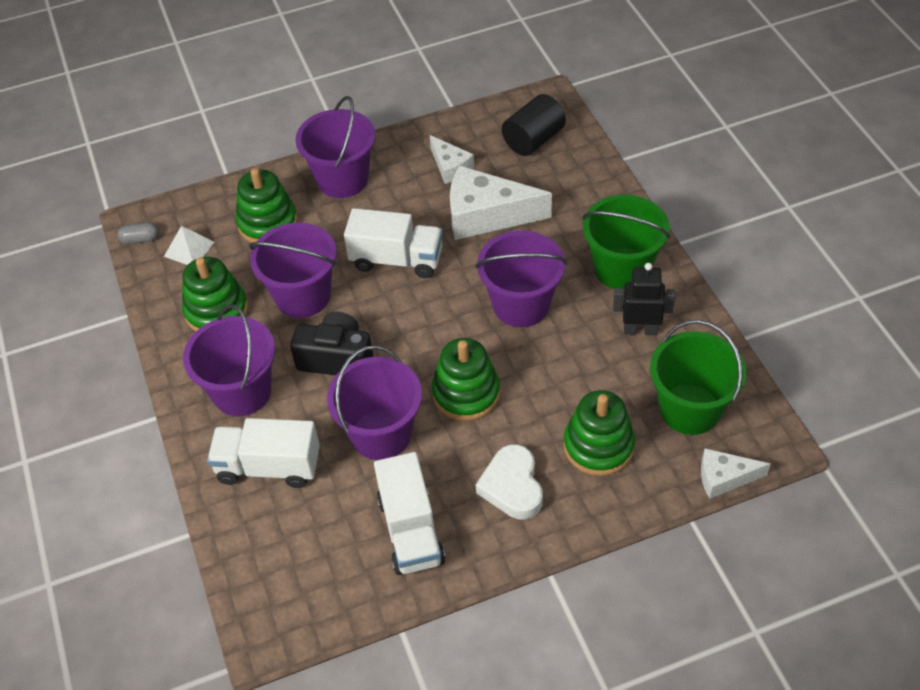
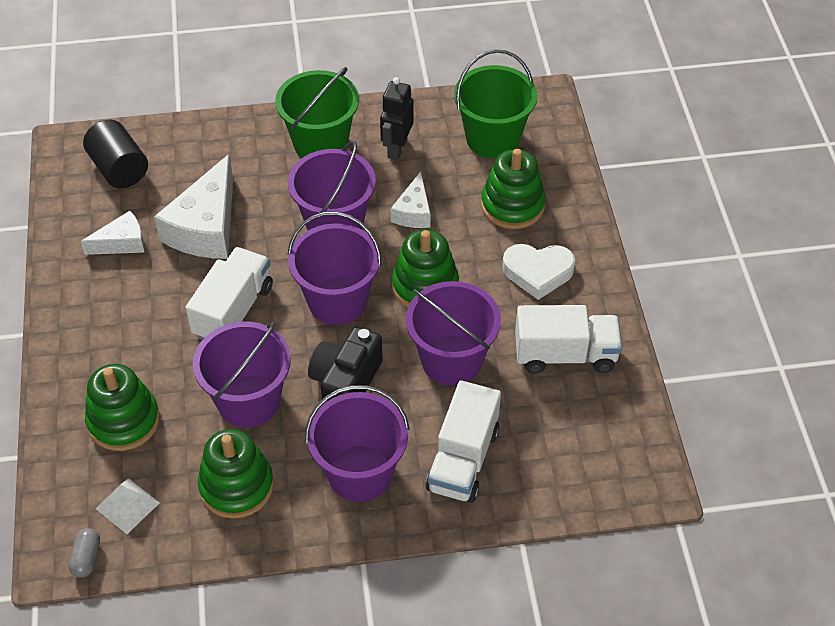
camera: 80 degrees left, 0 degrees up
(342, 179) = (90, 340): purple bucket -> purple bucket (337, 301)
(724, 478) = (566, 135): white cheese -> white cheese (413, 212)

